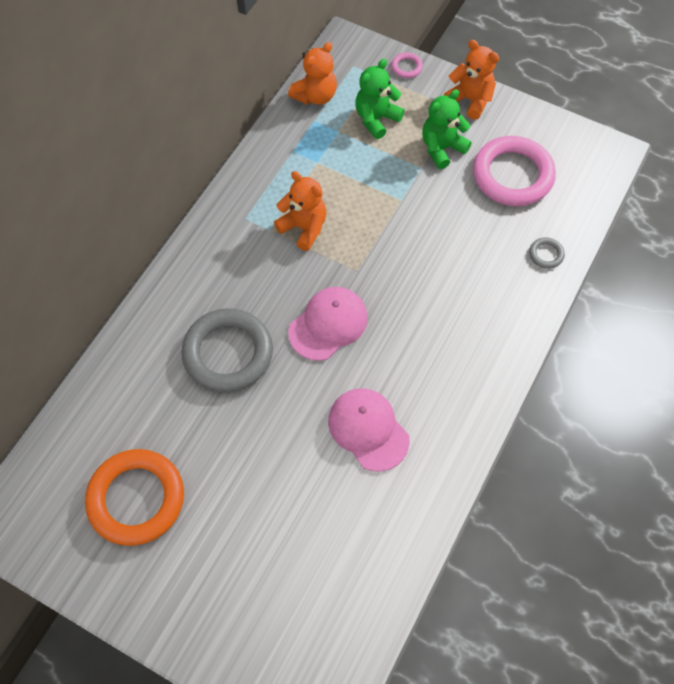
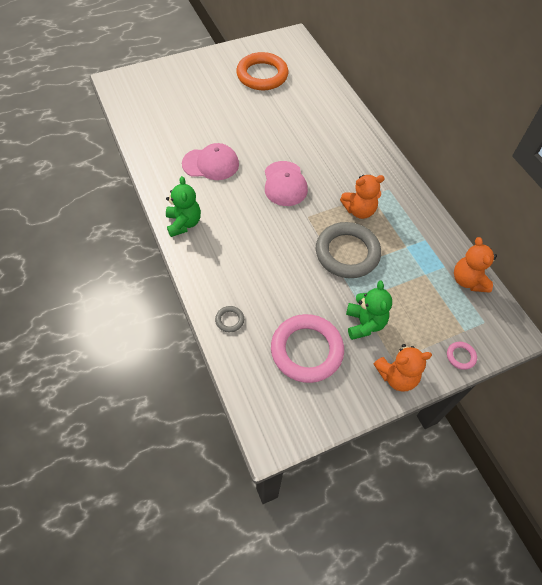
camera: 125 degrees right, 5 degrees down
(228, 353) = (306, 137): grey ring -> grey ring (347, 253)
(376, 119) = (420, 302): green teddy bear -> green teddy bear (184, 223)

